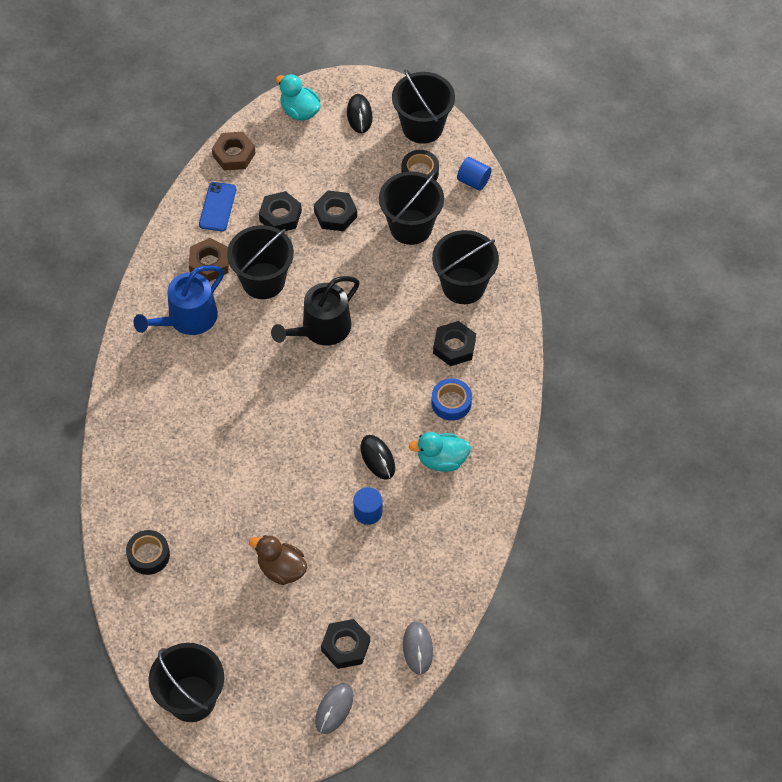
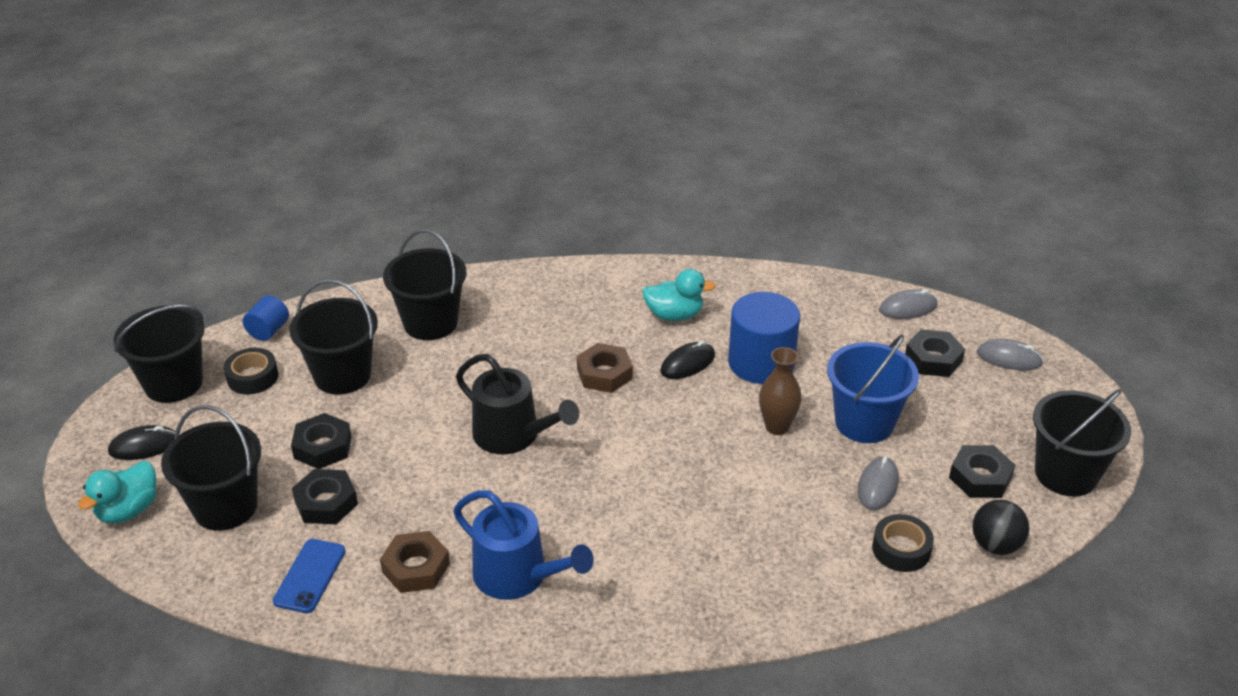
camera: 100 degrees left, 20 degrees down
(135, 619) = (995, 545): none -> black ball
(212, 558) = (877, 486): none -> grey mouse
(217, 207) = (310, 576): blue phone -> blue phone turned 75 degrees counterclockwise
(234, 154) = (207, 573): brown nut -> brown nut (604, 374)
(263, 281) = (441, 503): black bucket -> black bucket (225, 507)
(281, 569) = (864, 422): brown duck -> blue bucket
(291, 505) = (777, 427): none -> brown vase
(368, 512) = (761, 363): blue cylinder -> blue cylinder, size x1.94
(442, 460) = (674, 315): turquoise duck -> turquoise duck turned 75 degrees counterclockwise
(451, 402) = (597, 316): blue tape -> none
(454, 347) = (519, 321): black nut -> black nut (980, 477)

